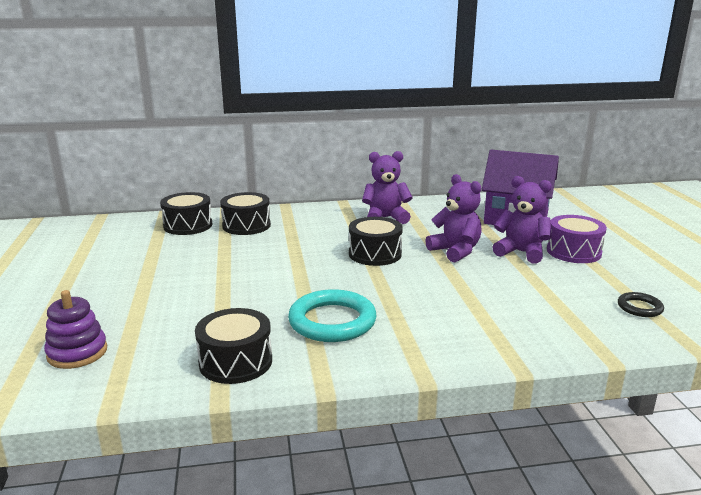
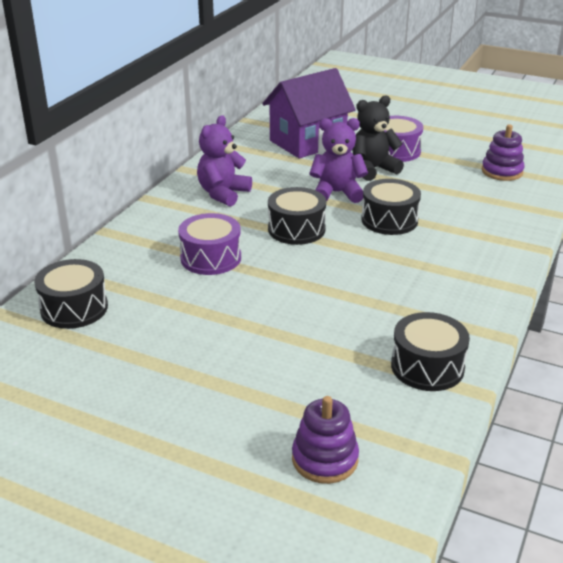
camera: 55 degrees left, 10 degrees up
(246, 225) = (130, 272): black drum -> black drum (389, 220)
(294, 240) = (211, 258): none -> purple drum
(332, 321) = (402, 296): turquoise ring -> none
(521, 252) = (373, 169): purple teddy bear -> black teddy bear
(639, 307) = (502, 171): black ring -> purple stacking toy

